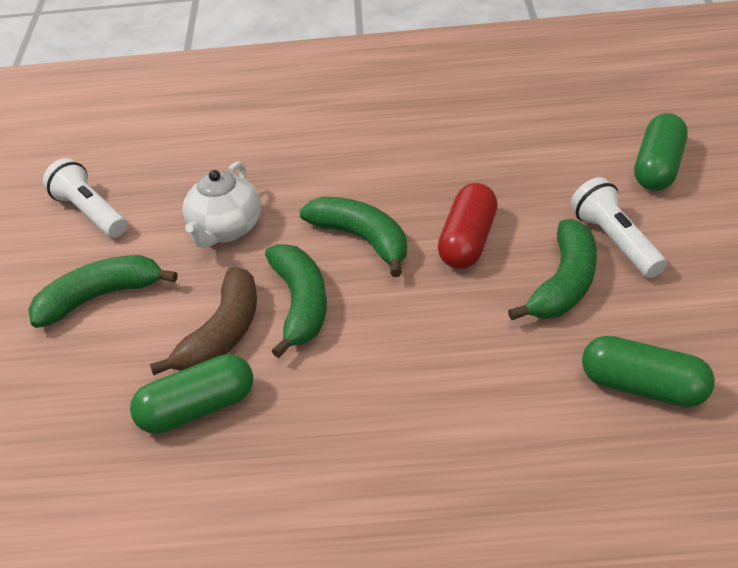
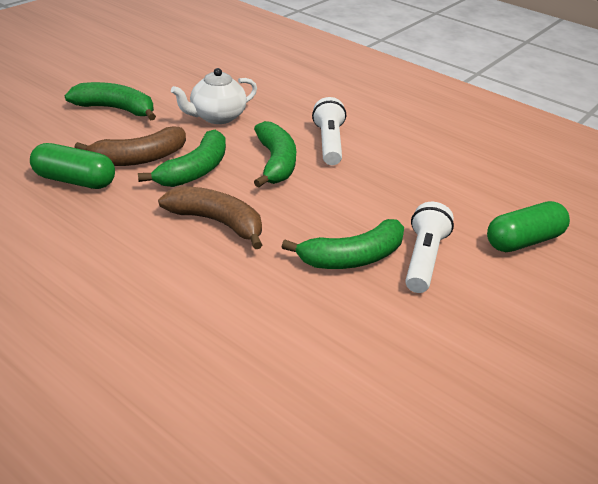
camera: 35 degrees right, 5 degrees down
(90, 213) = (170, 74): white flashlight -> white flashlight (328, 143)
(406, 341) = (217, 222): none -> brown banana
(468, 241) = (332, 200): red capsule -> none
(643, 387) = (308, 342): green capsule -> none

